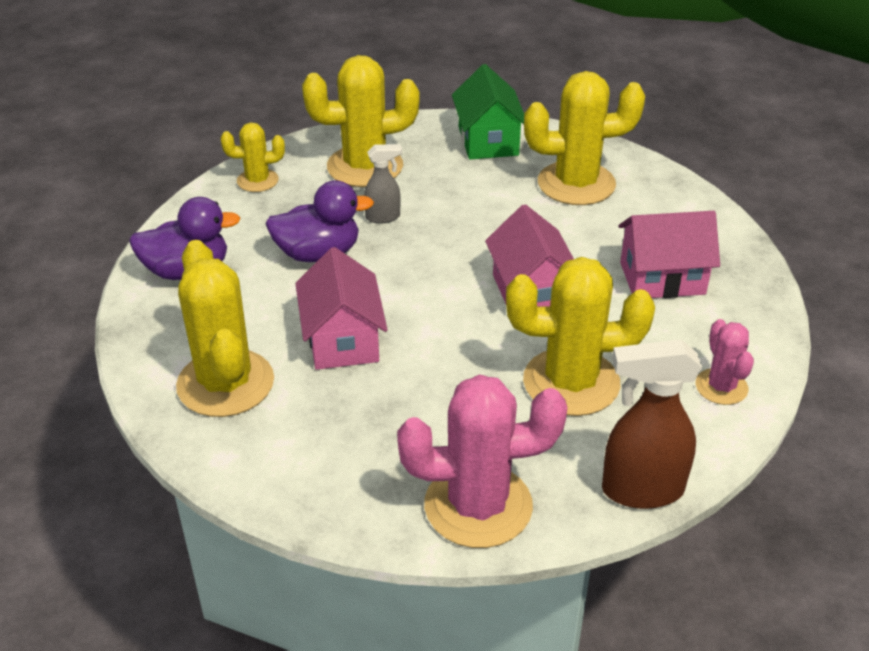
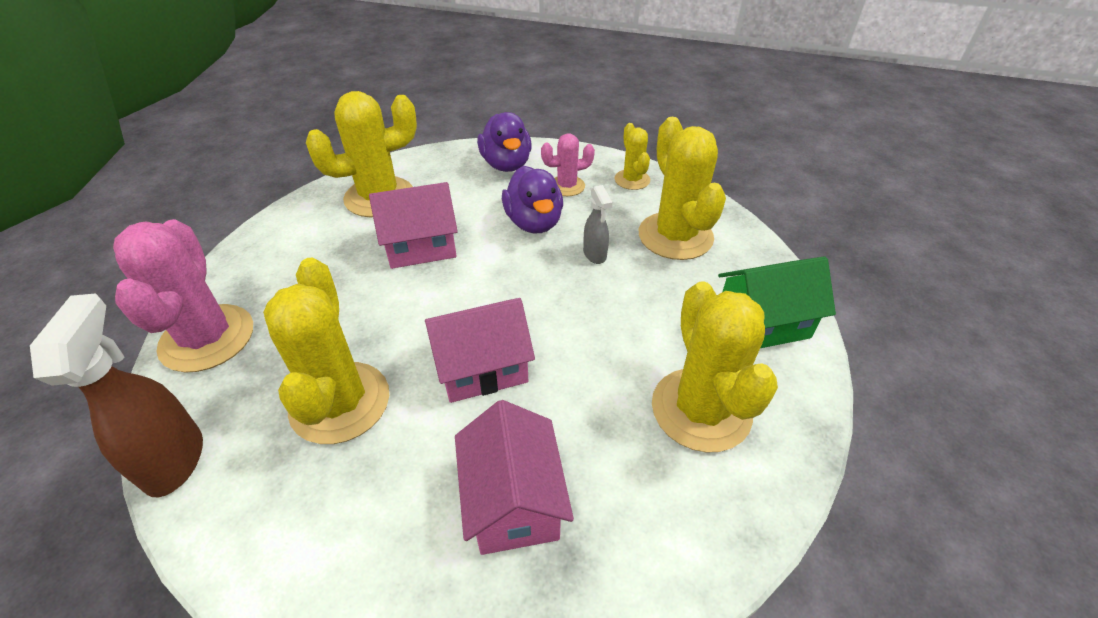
camera: 85 degrees right, 5 degrees up
(721, 387) = (302, 557): pink cactus -> pink cactus (567, 186)

